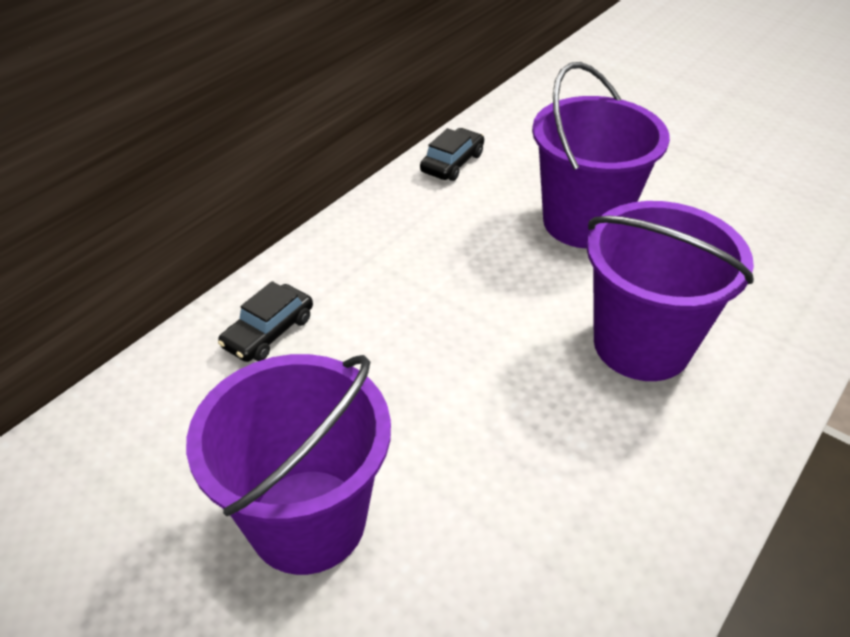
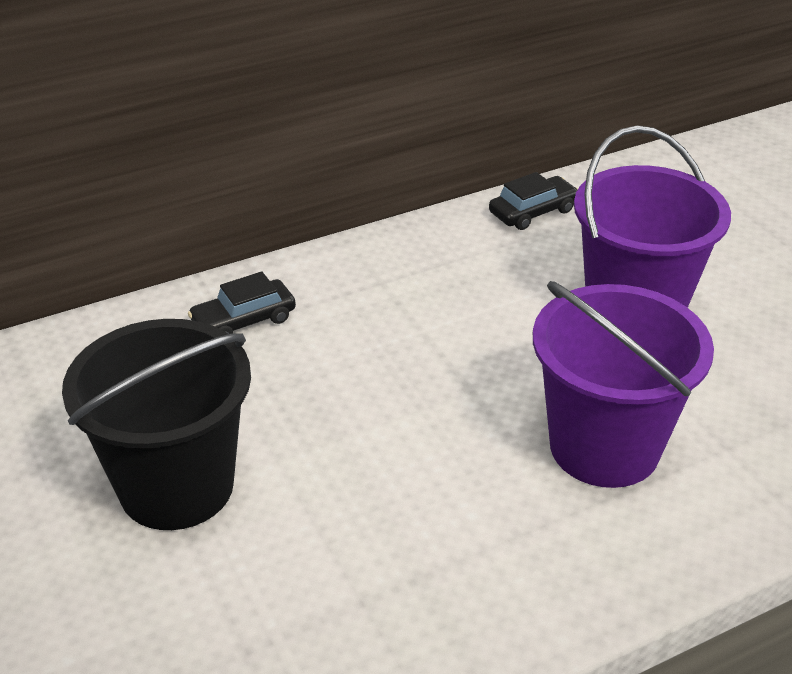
camera: 25 degrees right, 5 degrees down
(308, 520) = (176, 486): purple bucket -> black bucket

